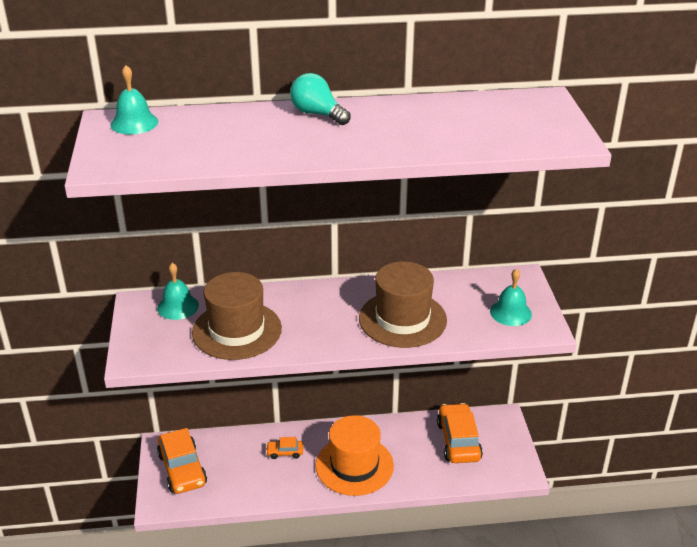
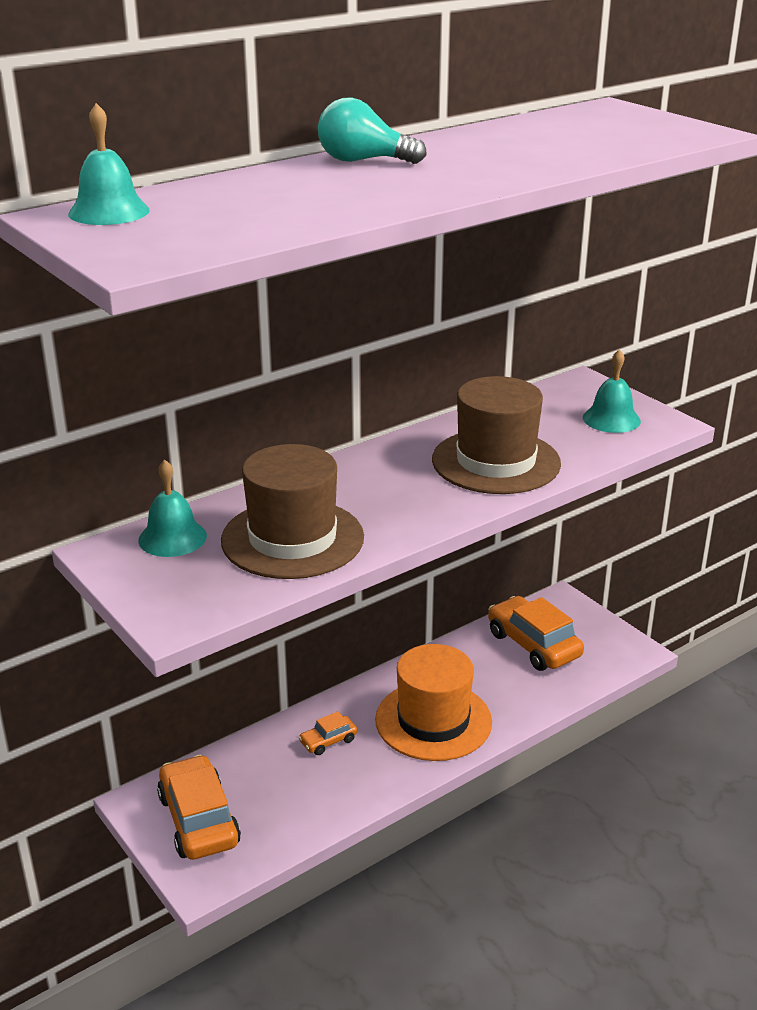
camera: 30 degrees left, 5 degrees down
(182, 469) = (198, 820): orange car -> orange car turned 150 degrees counterclockwise

